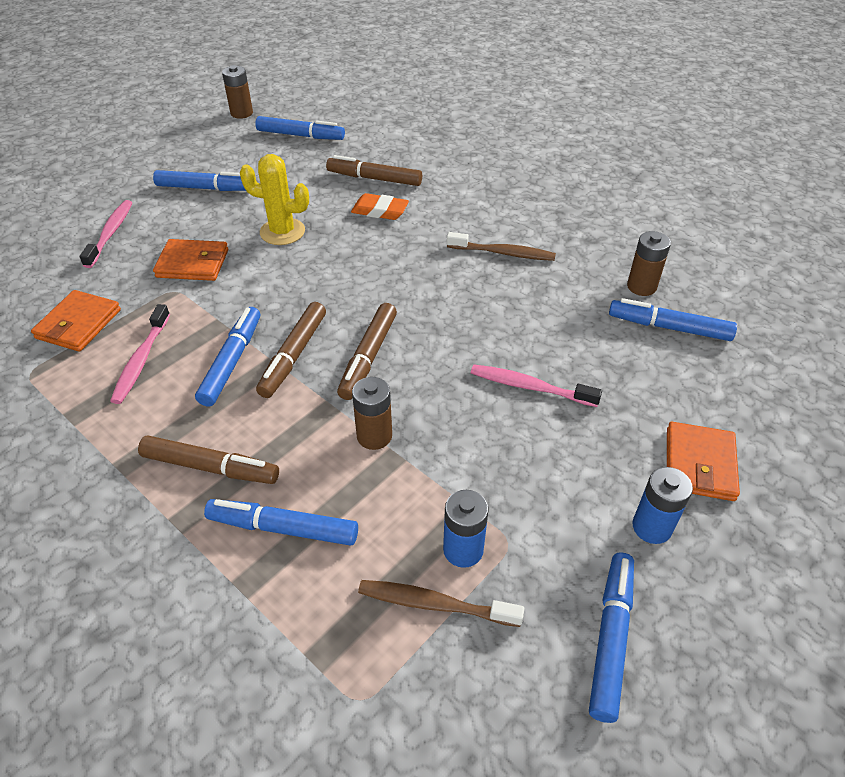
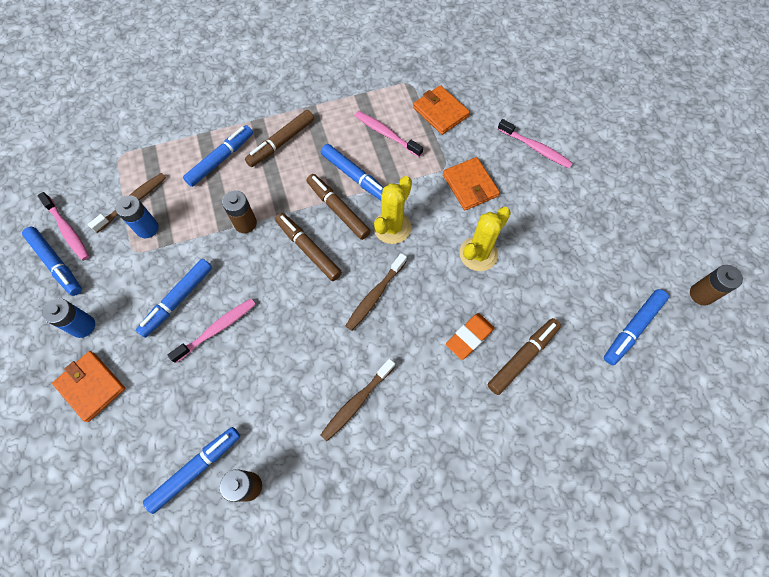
camera: 120 degrees right, 20 degrees up
(193, 263) = (470, 185): orange wallet -> orange wallet turned 60 degrees counterclockwise
(205, 188) = (570, 223): blue marker -> blue marker (178, 300)
(290, 301) = (392, 227): none -> yellow cactus
(385, 282) = (375, 295): none -> brown toothbrush
(550, 669) = (67, 230): none -> pink toothbrush

